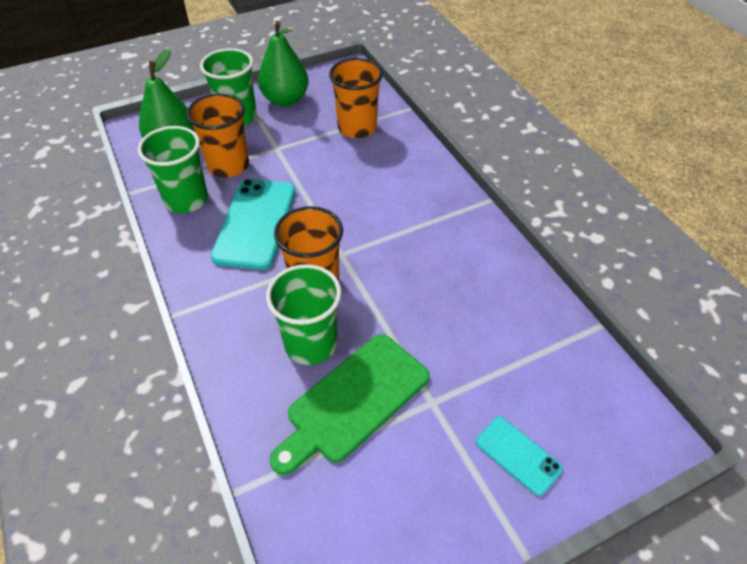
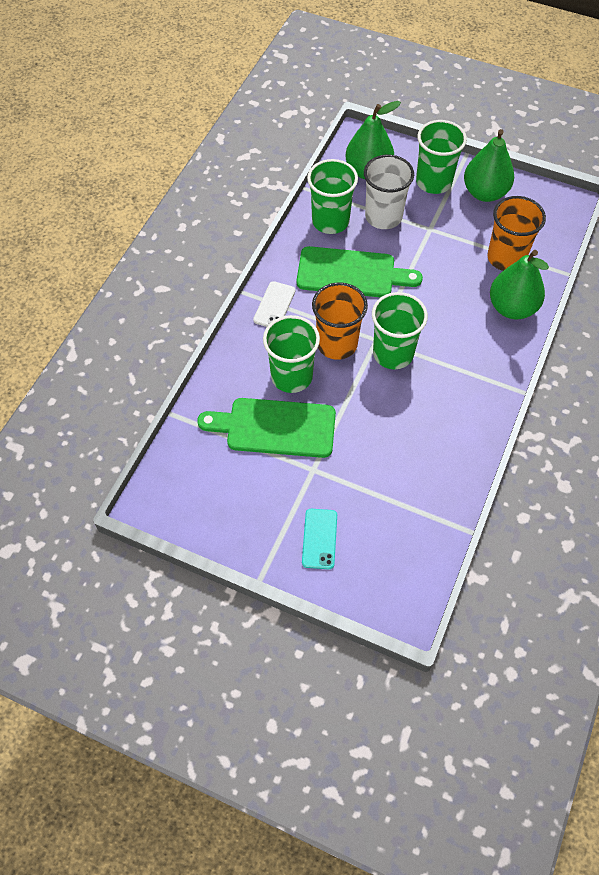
camera: 50 degrees right, 10 degrees up
(218, 301) = (274, 305): none -> white phone
(228, 165) = (383, 216): orange cup -> white cup
(255, 223) = (351, 273): turquoise phone -> green cutting board
(368, 252) = (393, 353): none -> green cup
(405, 154) = (512, 308): none -> green pear

